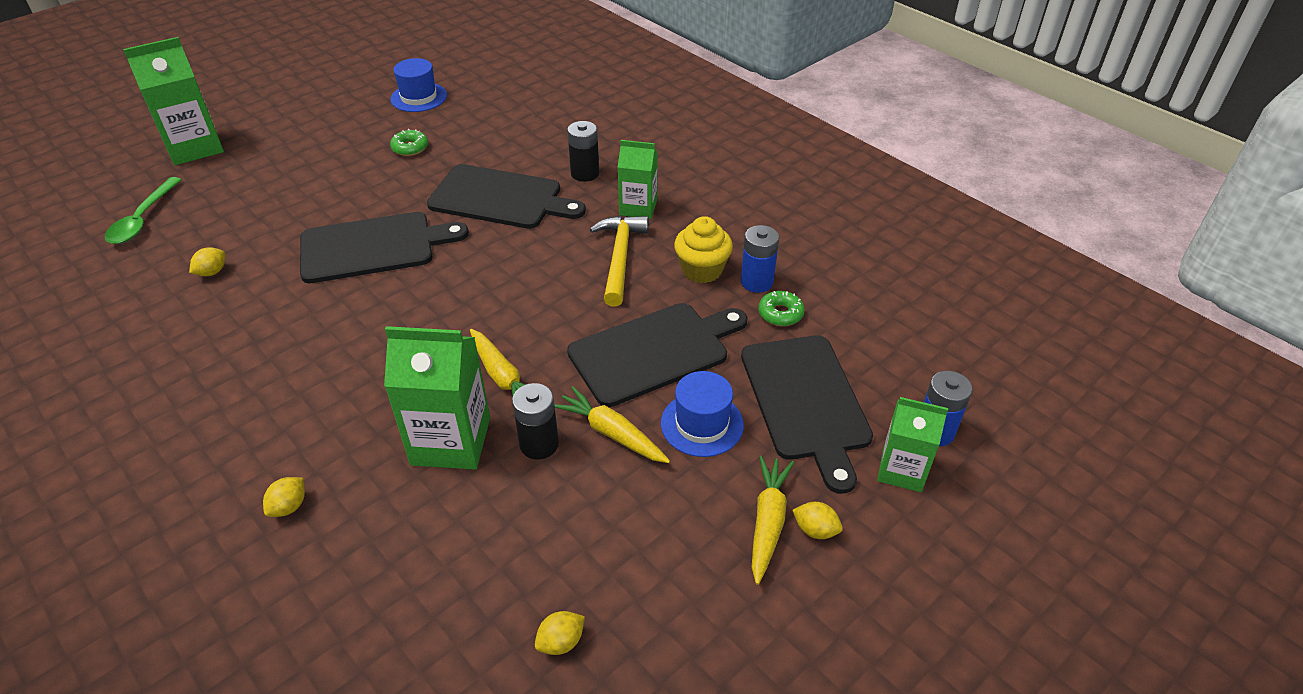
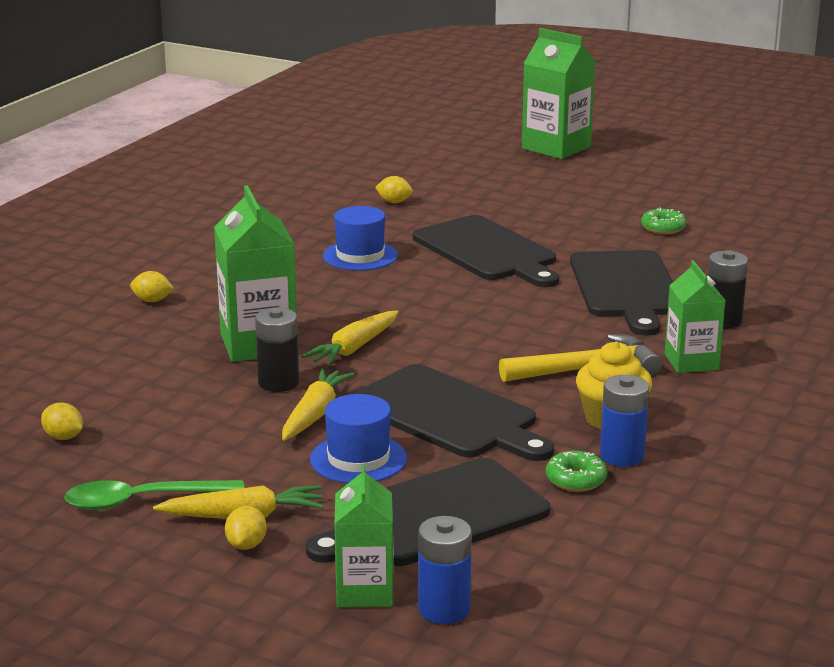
camera: 70 degrees right, 20 degrees down
(143, 219) = (437, 160): green spoon -> green spoon (142, 501)
(419, 97) = (760, 210): blue hat -> blue hat (360, 256)

